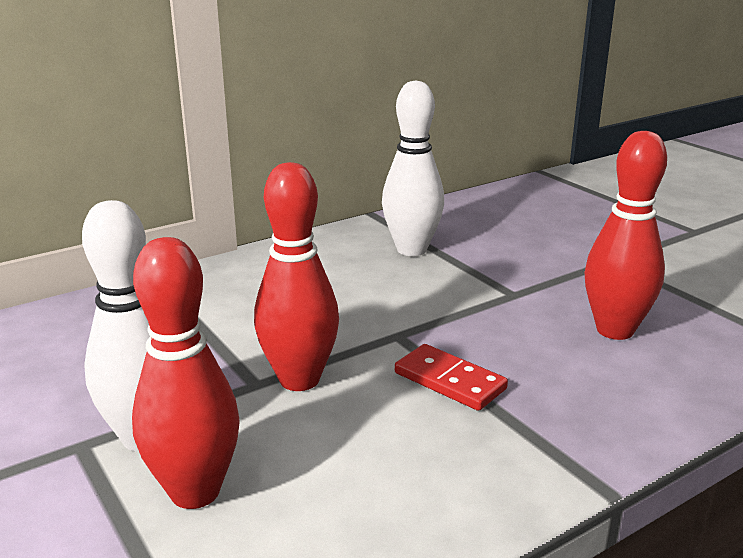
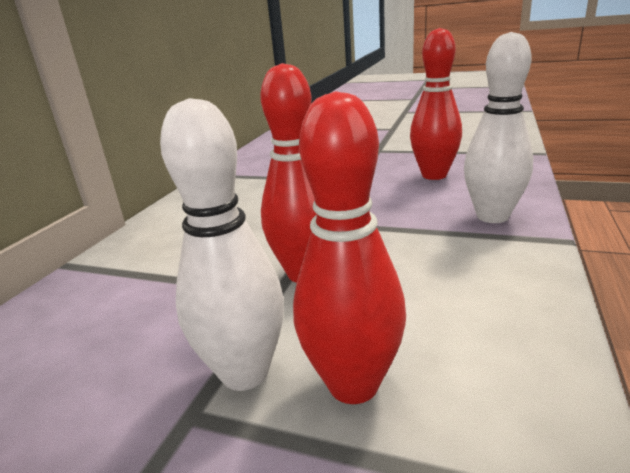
camera: 35 degrees left, 0 degrees up
(411, 250) = (259, 182): white bowling pin -> white bowling pin (492, 216)
(449, 381) = (398, 231): red domino -> none

